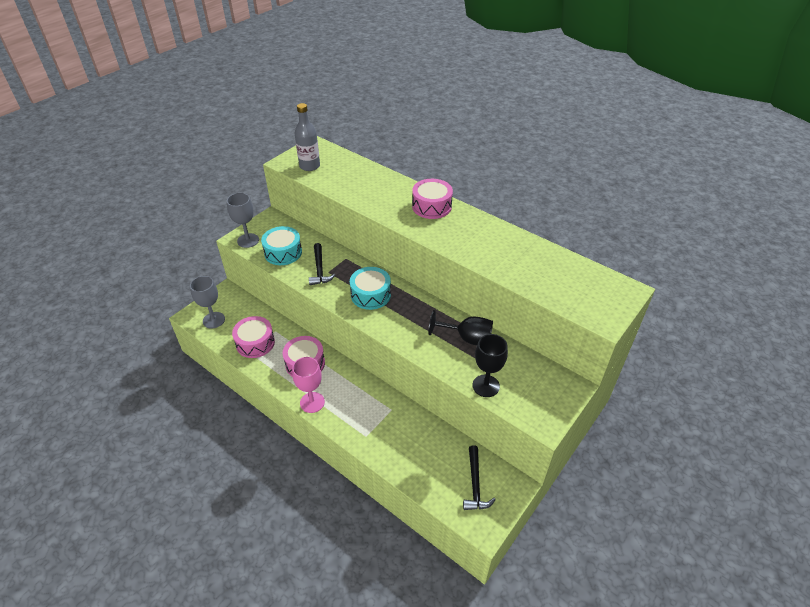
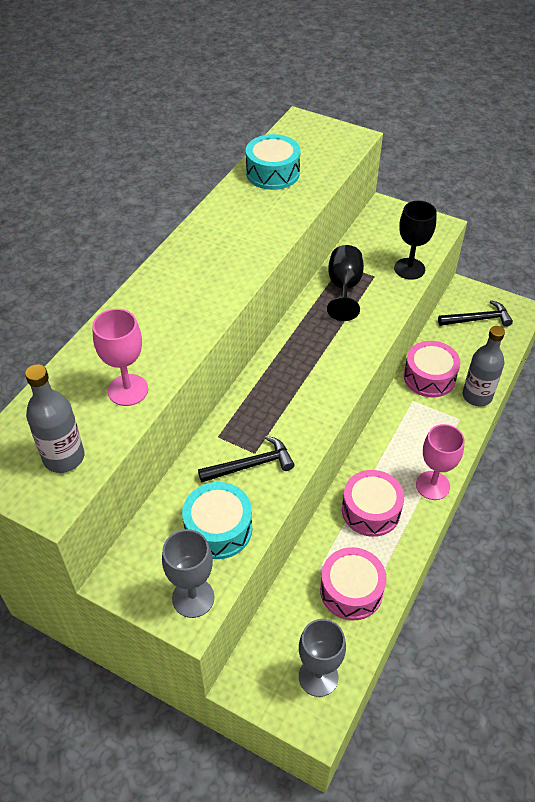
camera: 100 degrees left, 5 degrees up
(345, 186) = (128, 390): none -> pink goblet
(370, 295) = (293, 391): turquoise drum -> turquoise drum (272, 173)
(385, 455) = (477, 396): none -> grey bottle
(431, 206) = (172, 280): pink drum -> pink drum (429, 377)

